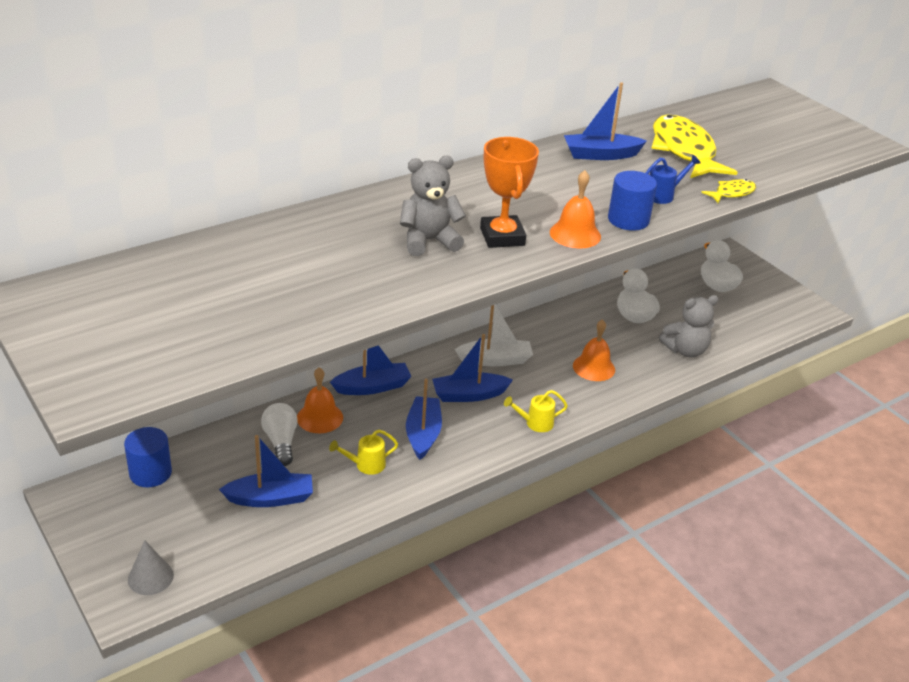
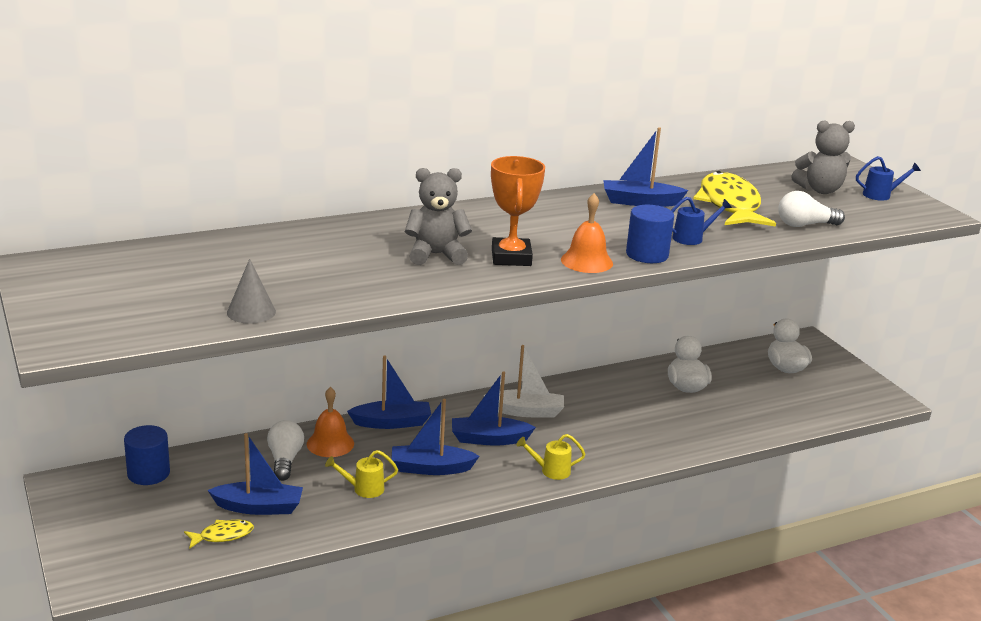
camera: 10 degrees right, 10 degrees down
(150, 577) = (119, 561): grey cone -> grey cone (251, 312)
(423, 434) = (431, 468): blue boat -> blue boat turned 105 degrees counterclockwise
(594, 367) = (628, 428): orange bell -> none
(685, 350) = (733, 422): grey teddy bear -> grey teddy bear (819, 190)
(732, 193) = (766, 242): yellow fish -> yellow fish (222, 535)
(759, 169) = (805, 225): none -> white light bulb
(815, 126) = (881, 195): none -> blue watering can

